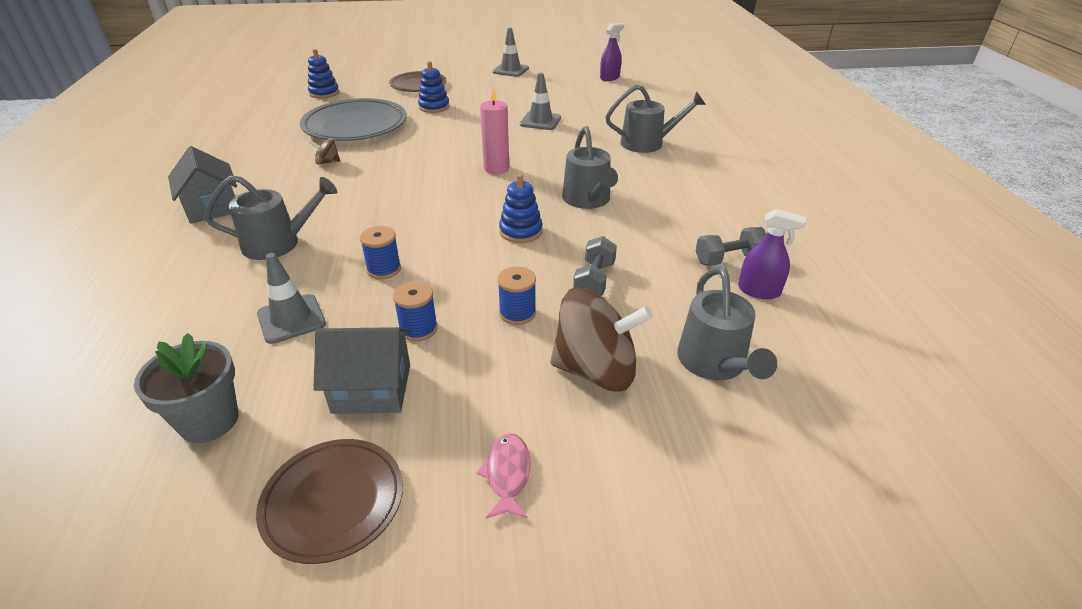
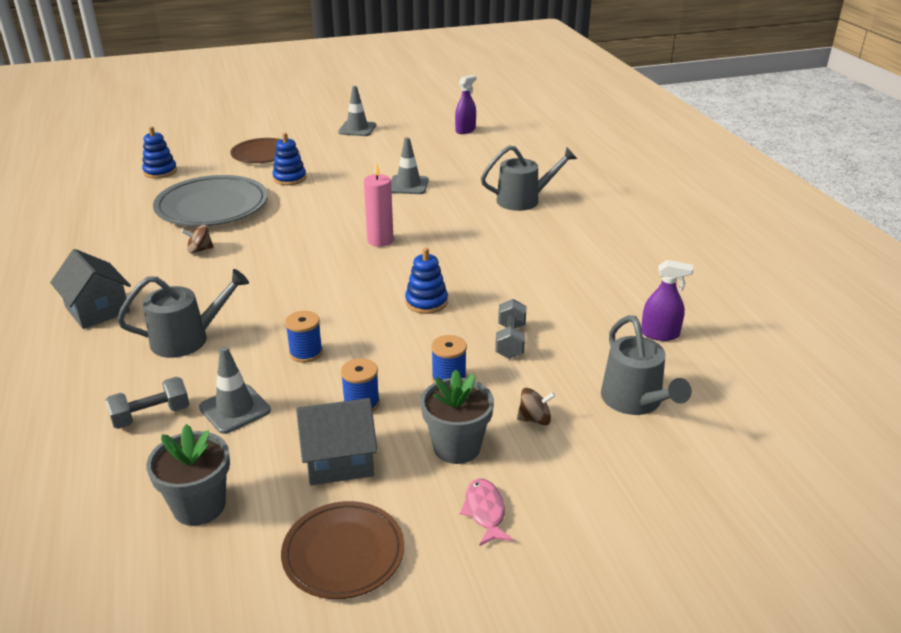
camera: 10 degrees left, 5 degrees down
(501, 391) = (456, 447): none -> grey flower pot
(588, 200) = (482, 264): grey watering can -> none
(596, 370) = (534, 419): brown spinning top -> brown spinning top, size x0.44
(728, 259) = (627, 308): grey dumbbell -> grey dumbbell (151, 415)

